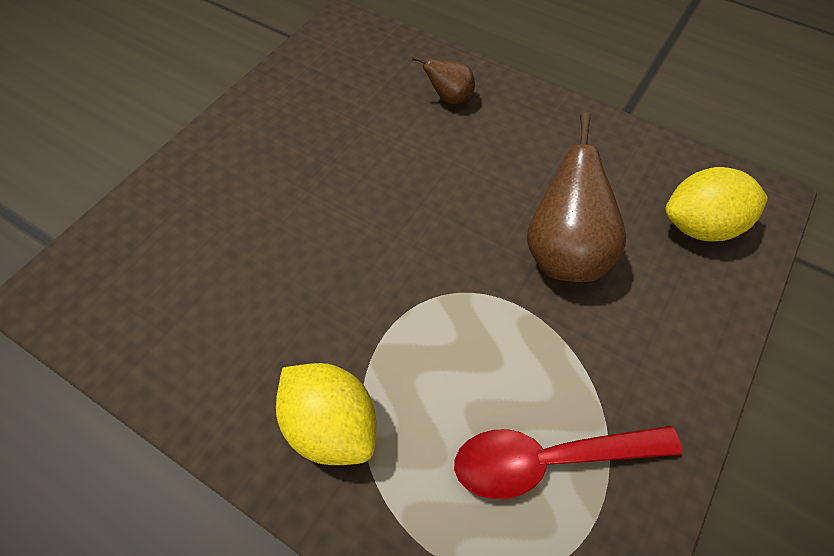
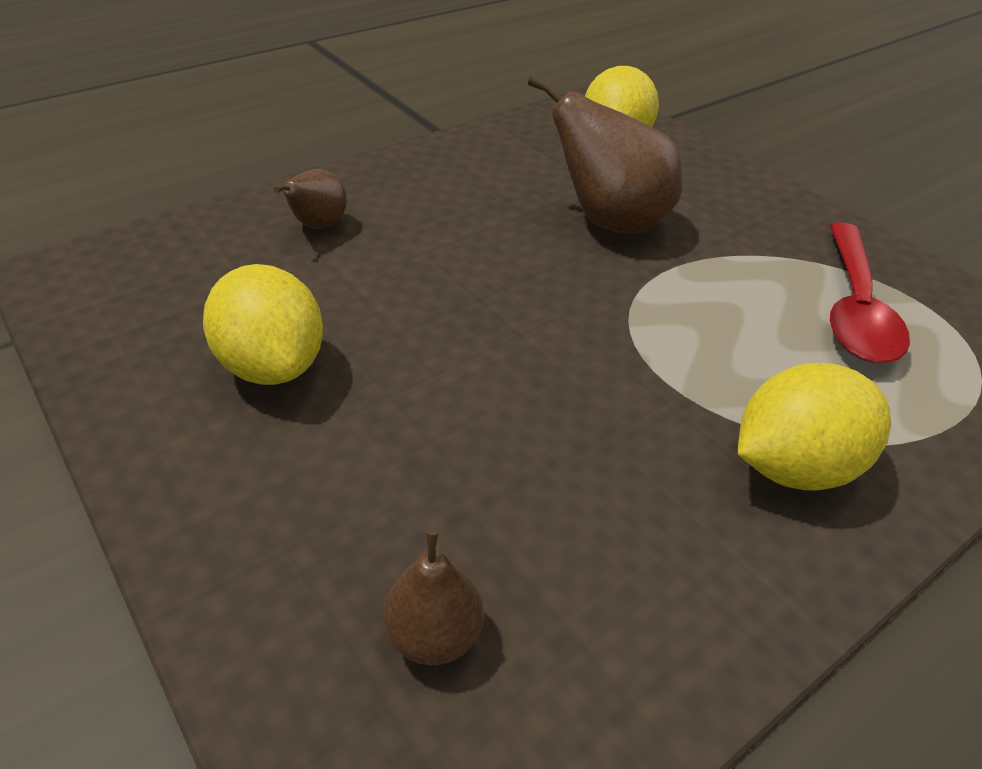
camera: 70 degrees left, 15 degrees down
(157, 268) = (434, 634): none -> brown pear
(312, 134) = (273, 365): none -> yellow lemon

